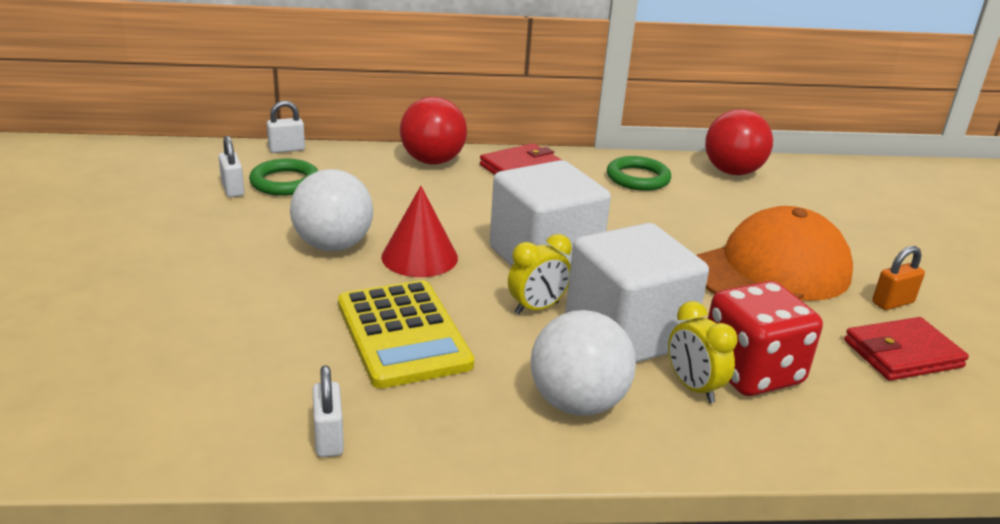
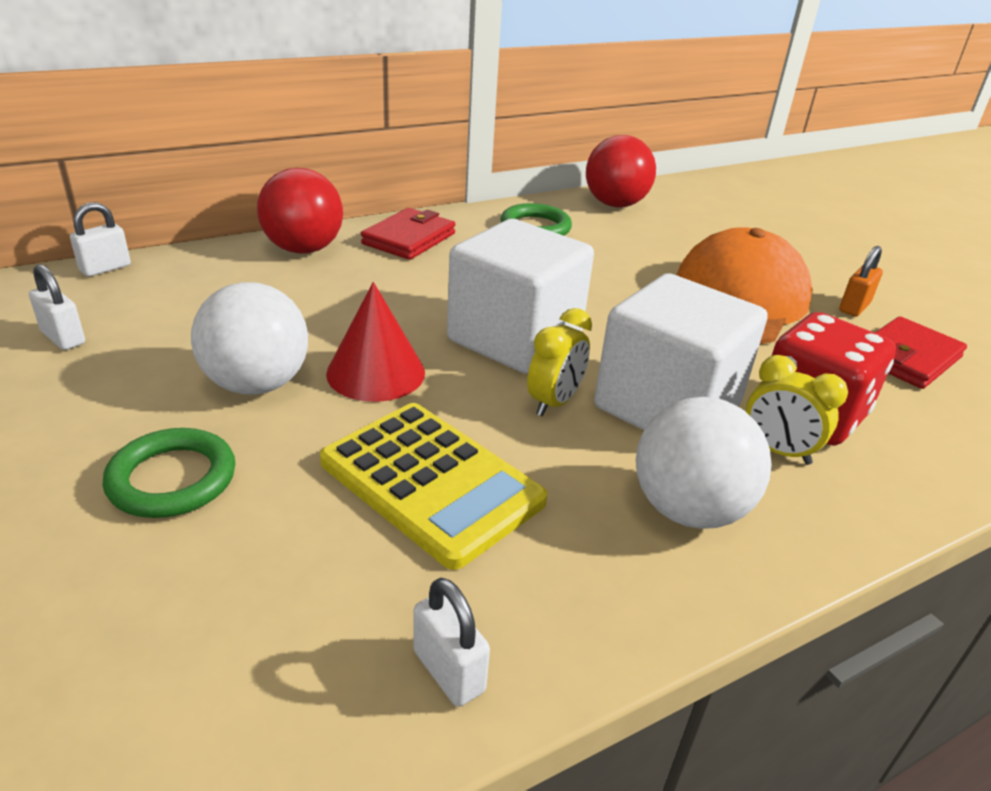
camera: 25 degrees left, 5 degrees up
(285, 182) = (132, 312): green ring -> green ring (172, 479)

